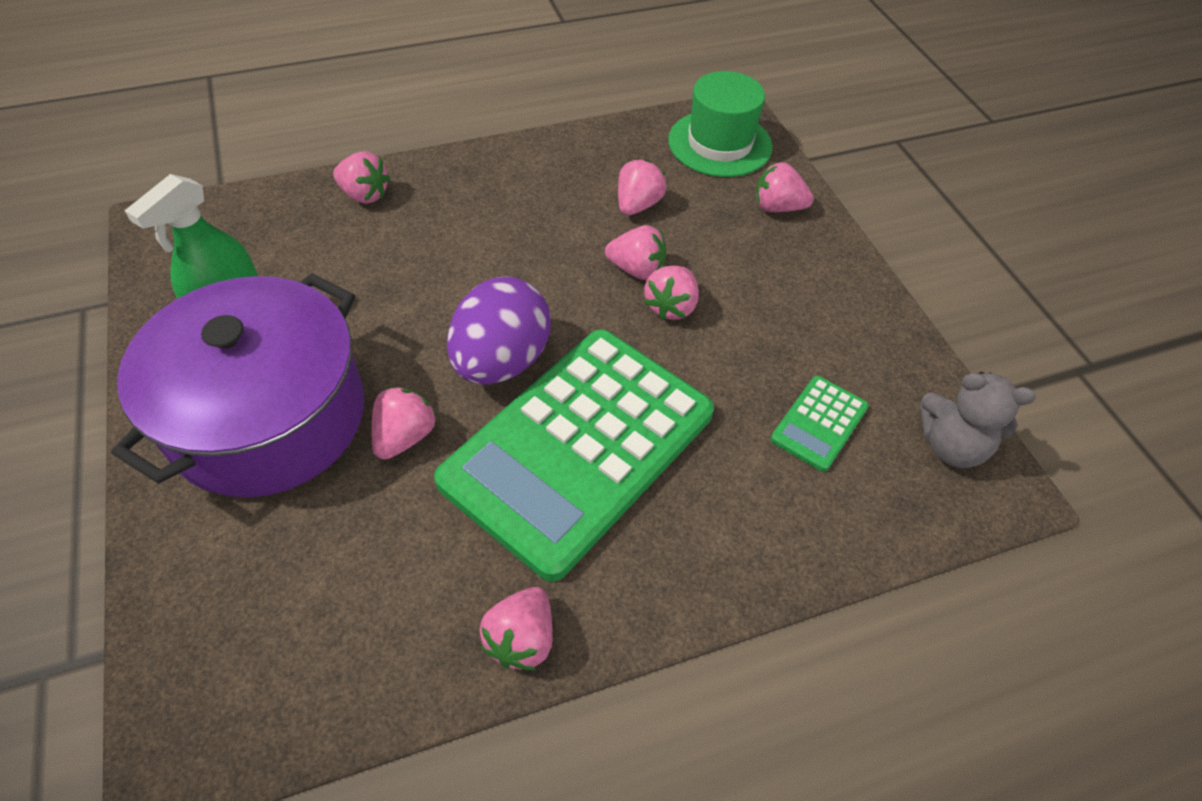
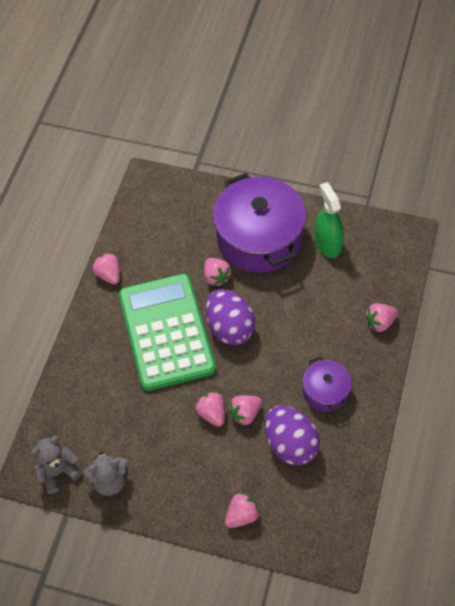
camera: 130 degrees right, 5 degrees up
(527, 204) = (325, 391): none -> purple pot
(637, 205) = (290, 444): pink strawberry -> purple egg
(719, 143) = (314, 525): green hat -> none
(819, 423) = (108, 428): green calculator -> none
(889, 369) = (110, 481): none -> grey teddy bear

